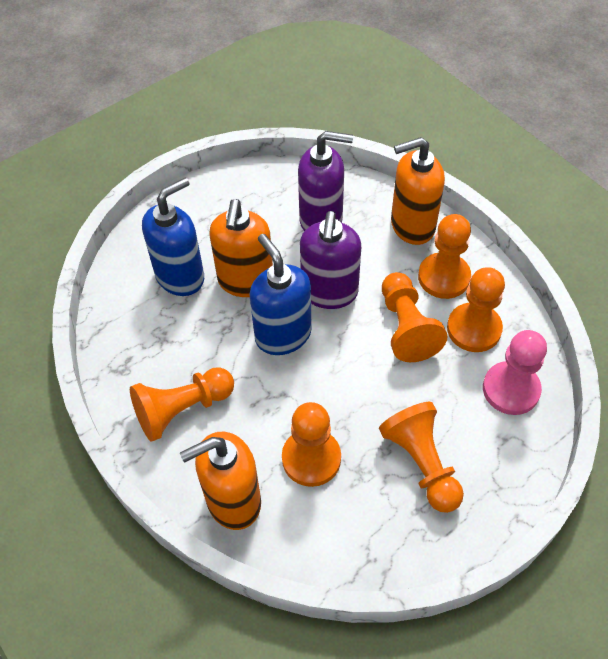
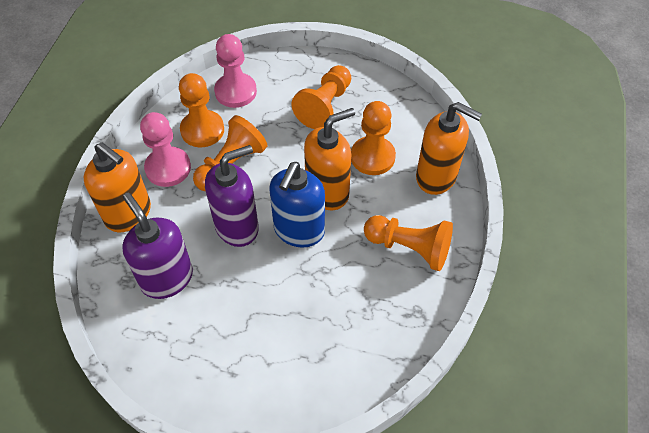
camera: 130 degrees left, 0 degrees up
(180, 276) = (306, 340): blue soap dispenser -> none
(245, 281) = (271, 289): orange soap dispenser -> orange soap dispenser (327, 192)
(444, 277) = (168, 168): orange pawn -> pink pawn

